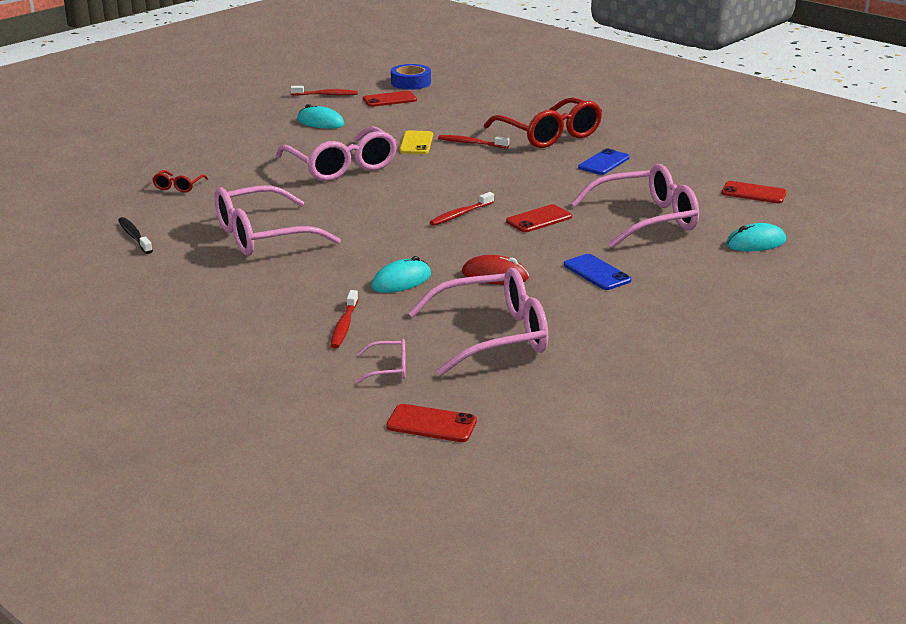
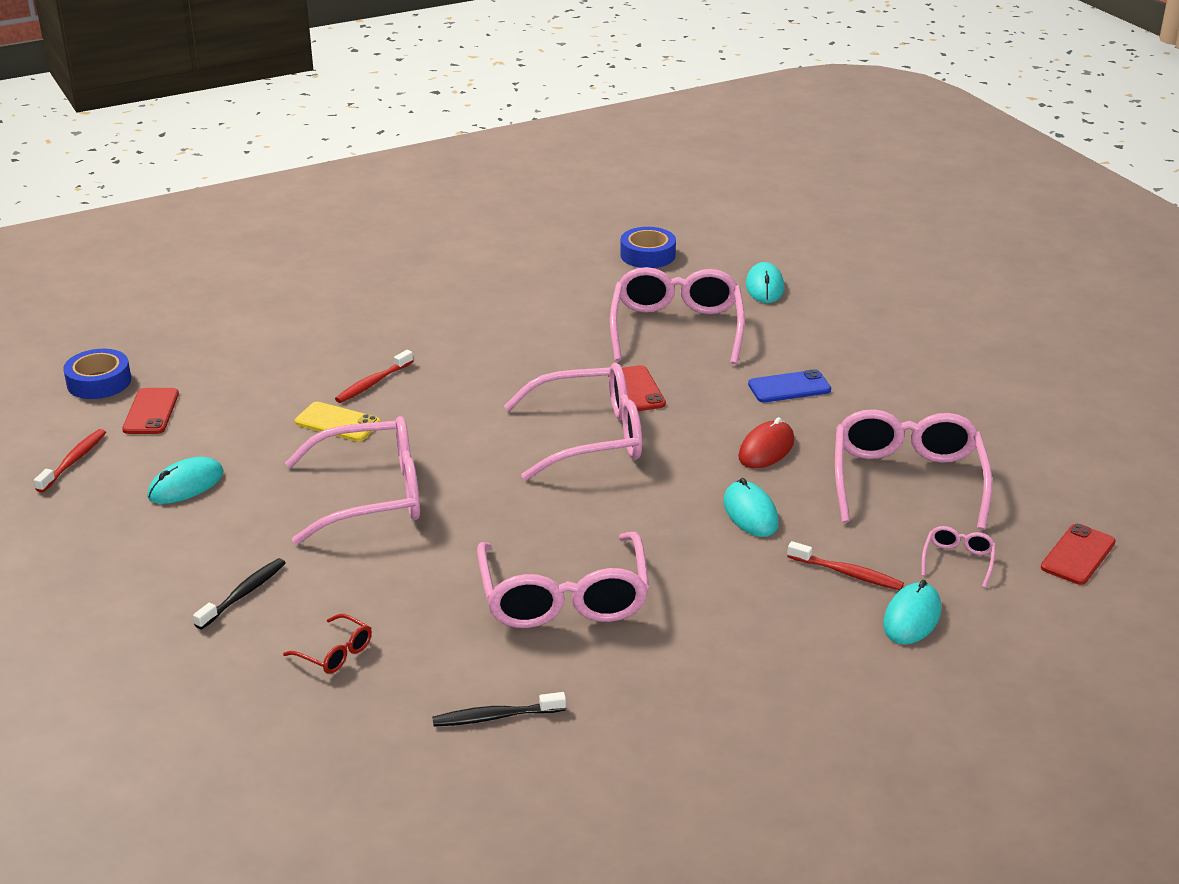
camera: 70 degrees left, 5 degrees up
(223, 155) = (243, 594): none -> black toothbrush
(300, 357) = (912, 617): none -> turquoise mouse
(460, 214) = (590, 437): red toothbrush -> pink glasses
(549, 135) = (392, 326): red glasses -> none
(604, 163) = (505, 313): blue phone -> none
(753, 193) = (647, 255): red phone -> blue tape

